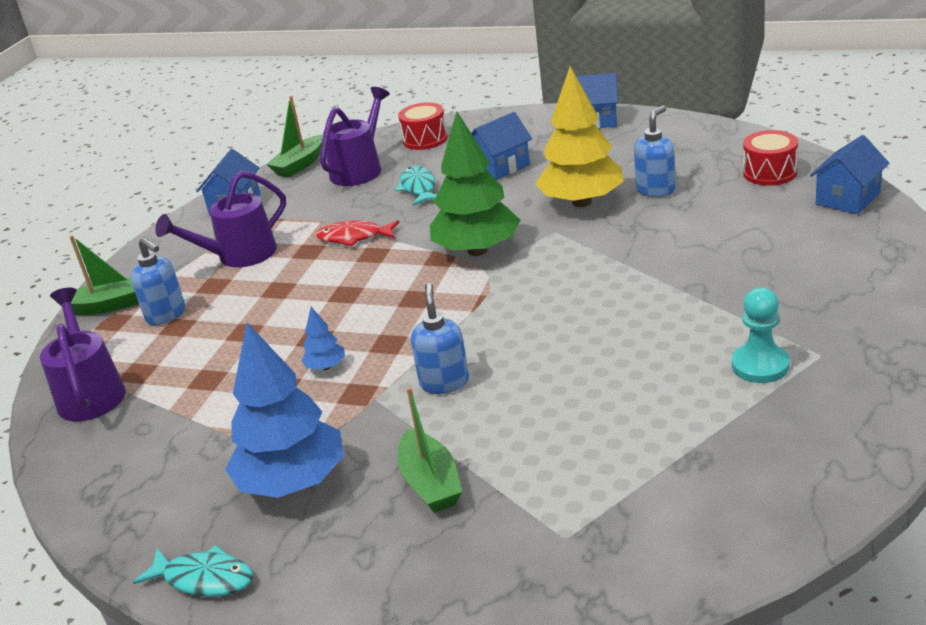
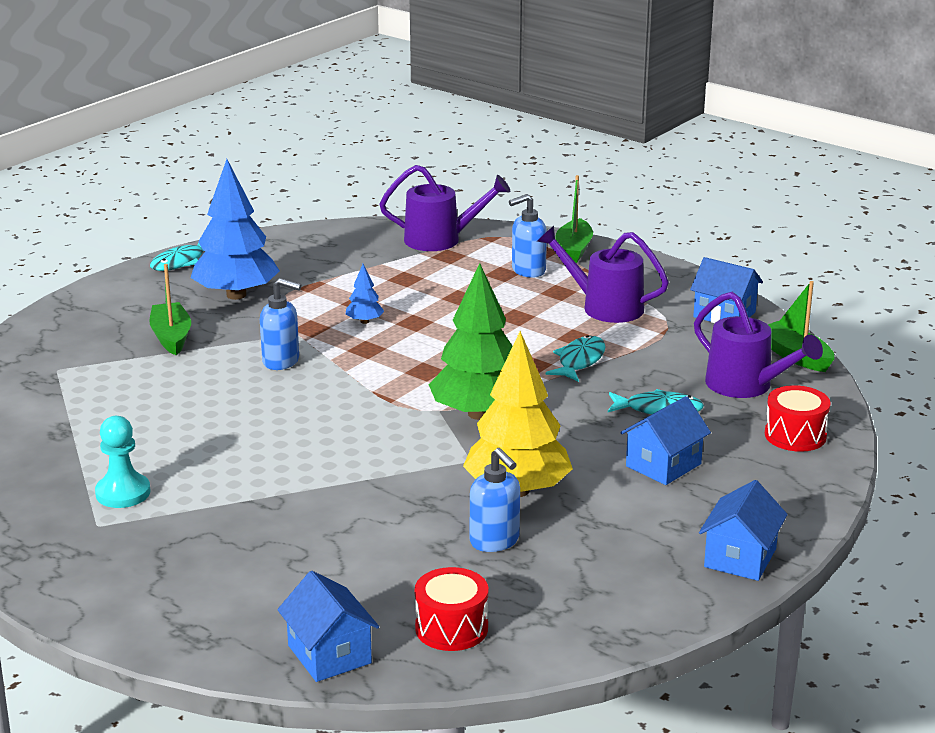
camera: 105 degrees right, 5 degrees down
(239, 256) = (604, 307): purple watering can -> purple watering can turned 45 degrees counterclockwise
(354, 237) = (579, 361): red fish -> turquoise fish
(430, 483) = (171, 337): green boat -> green boat turned 75 degrees clockwise
(501, 166) = (663, 465): blue house -> blue house turned 60 degrees clockwise

